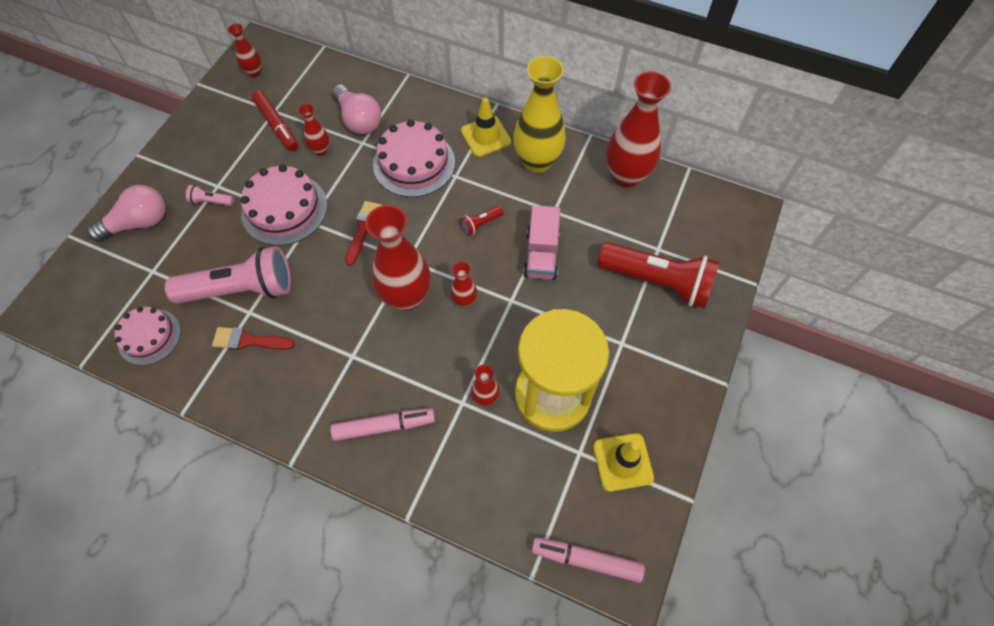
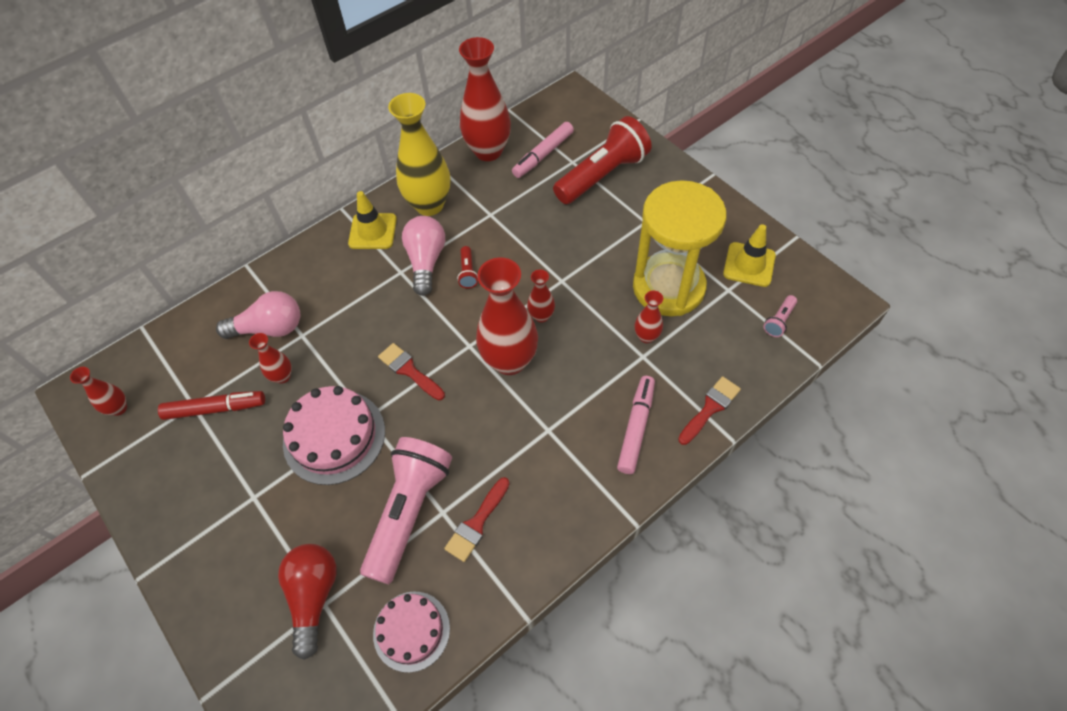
camera: 60 degrees left, 5 degrees down
(139, 223) = (244, 602): pink light bulb -> pink light bulb (426, 261)
(156, 262) = (314, 596): none -> red light bulb
(211, 201) = (271, 509): pink flashlight -> pink flashlight (779, 321)
(414, 163) = (361, 300): pink cake -> none
(432, 484) = (710, 408): none -> red brush
(541, 254) = (529, 241): pink truck -> none
(586, 560) = (820, 322): pink marker -> pink marker (543, 155)

